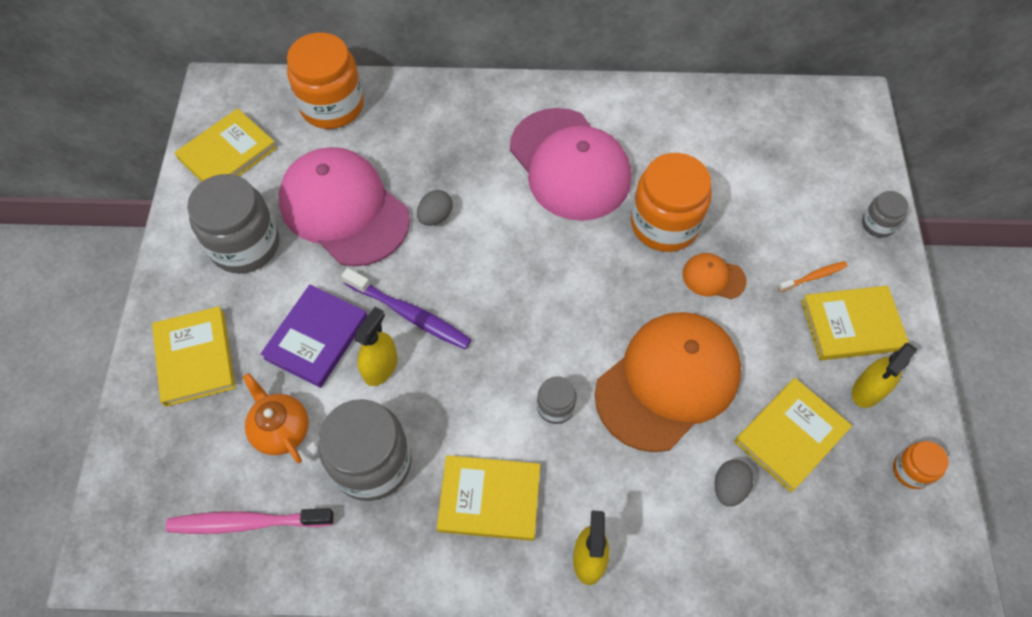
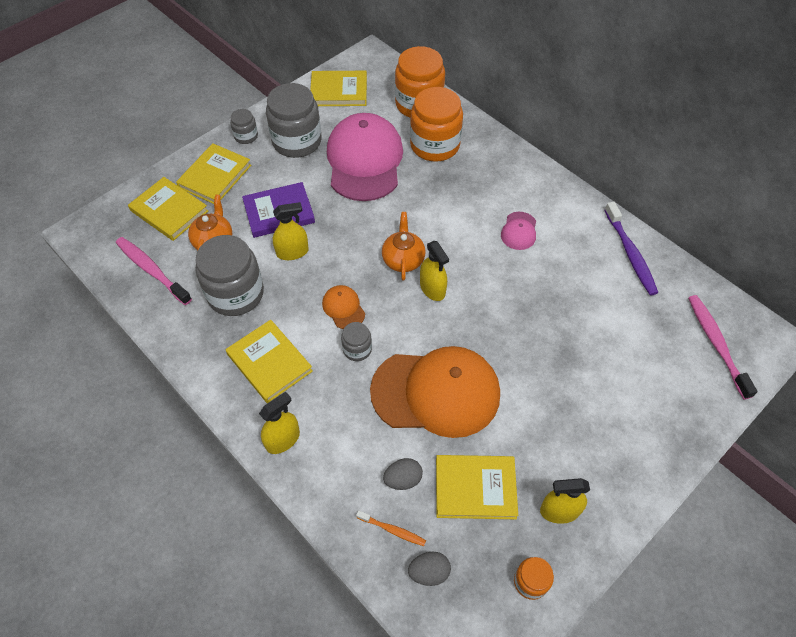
camera: 45 degrees right, 5 degrees down
(410, 314) = (337, 239): purple toothbrush -> purple toothbrush (630, 254)
(435, 216) = (408, 200): grey egg -> grey egg (429, 572)
(498, 280) = (403, 259): none -> orange teapot
(556, 286) = (432, 289): none -> yellow spray bottle
(570, 164) = (519, 231): pink cap -> pink cap, size x0.42
(664, 224) = (539, 308): orange jar -> orange jar (435, 145)
(713, 277) = (534, 361): orange cap -> orange cap (343, 308)
(813, 276) = (604, 416): orange toothbrush -> orange toothbrush (392, 530)
(824, 139) = (716, 344): none -> pink toothbrush
(852, 325) = (595, 465): yellow book -> yellow book (169, 211)
(878, 224) = (692, 424): grey jar -> grey jar (246, 136)

